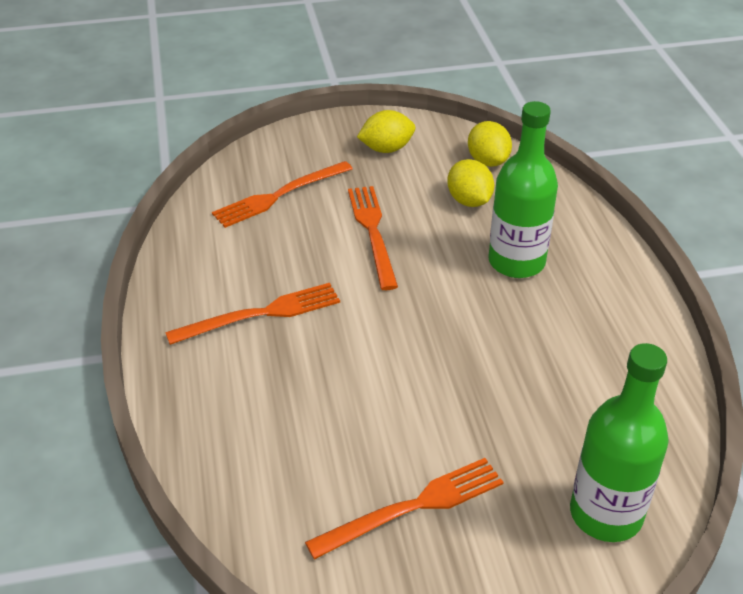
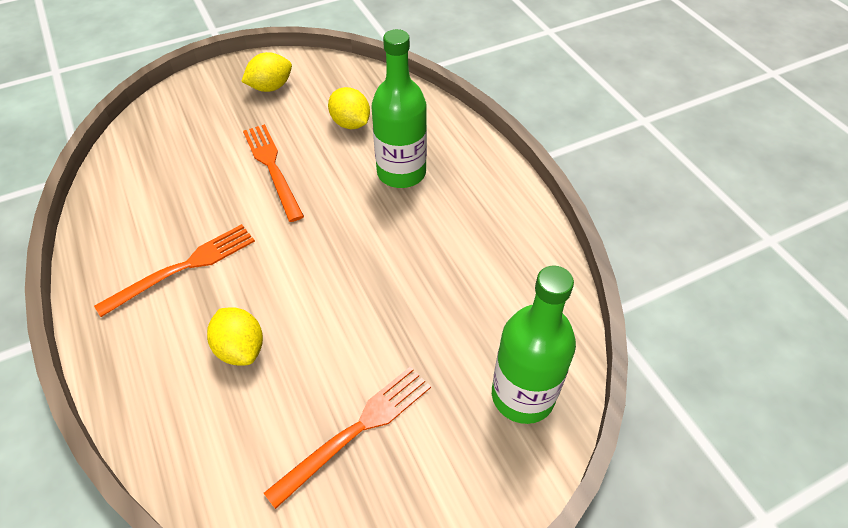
camera: 15 degrees left, 10 degrees up
(279, 195) = (182, 147): orange fork -> none
(488, 161) = (359, 84): yellow lemon -> yellow lemon (241, 348)

